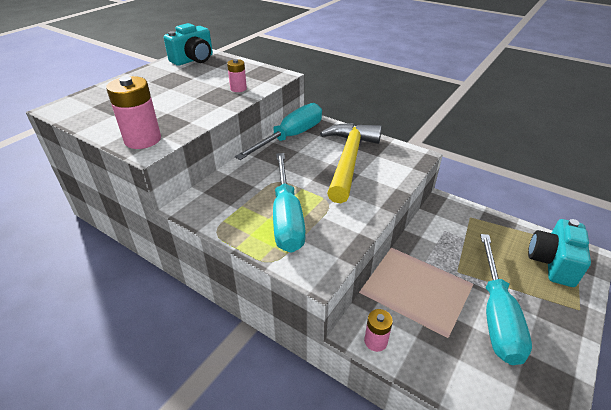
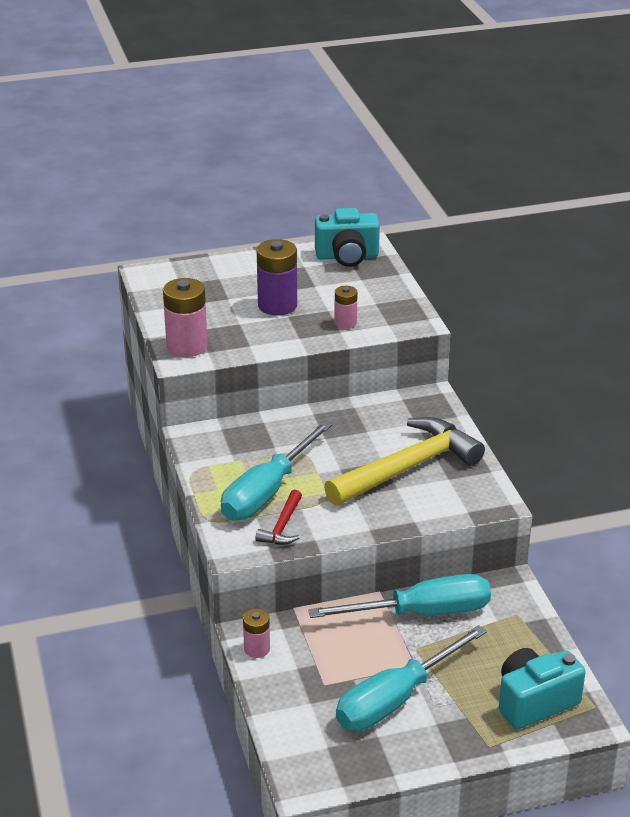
camera: 40 degrees right, 5 degrees down
(181, 95) = (277, 305): none -> purple battery
(291, 137) = (381, 410): turquoise screwdriver -> turquoise screwdriver (422, 613)
(327, 236) = (282, 526): none -> red hammer

